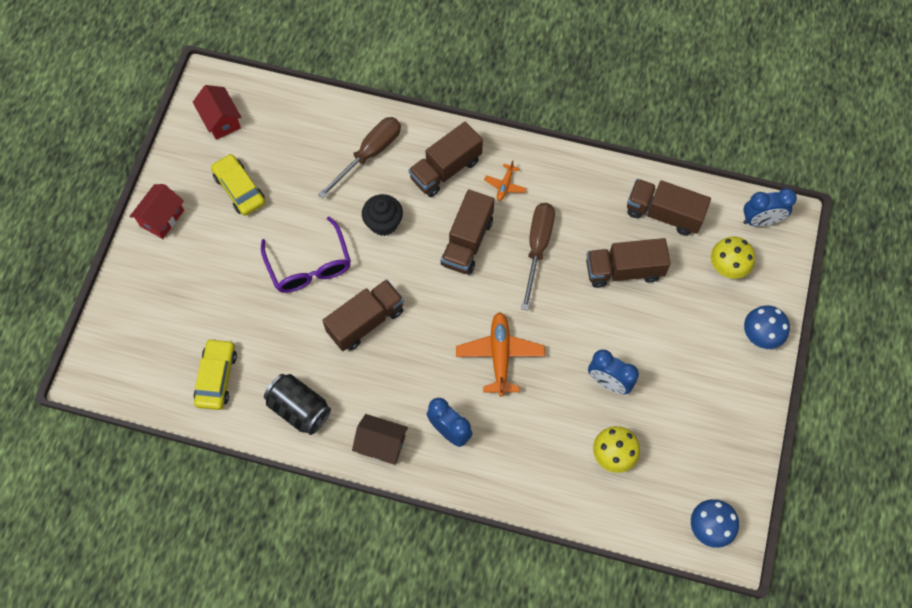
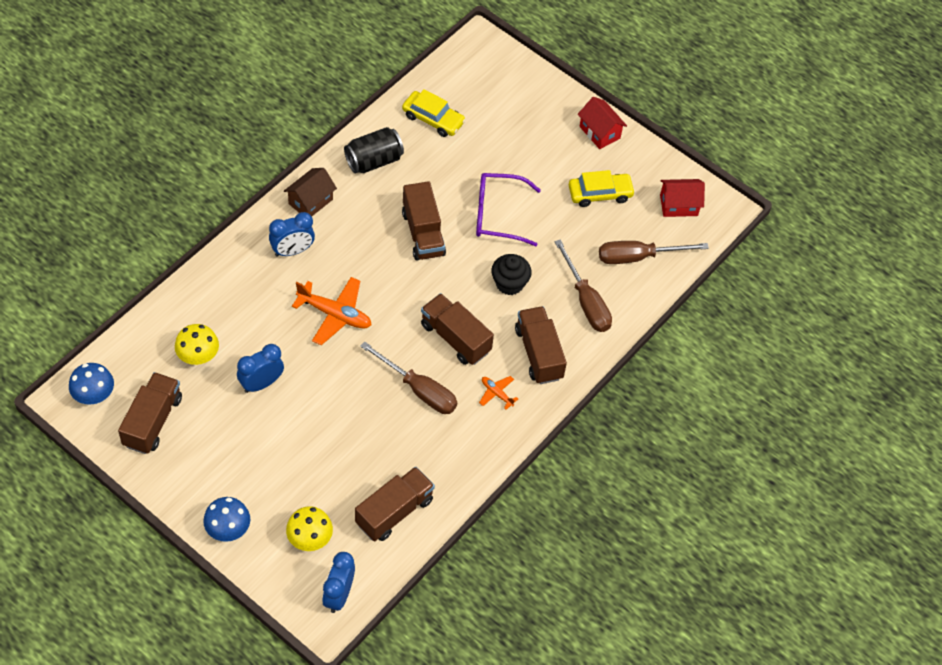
camera: 110 degrees right, 10 degrees down
(298, 131) = (638, 257): none -> brown screwdriver
(624, 270) = (357, 448): brown truck -> brown truck (152, 421)

